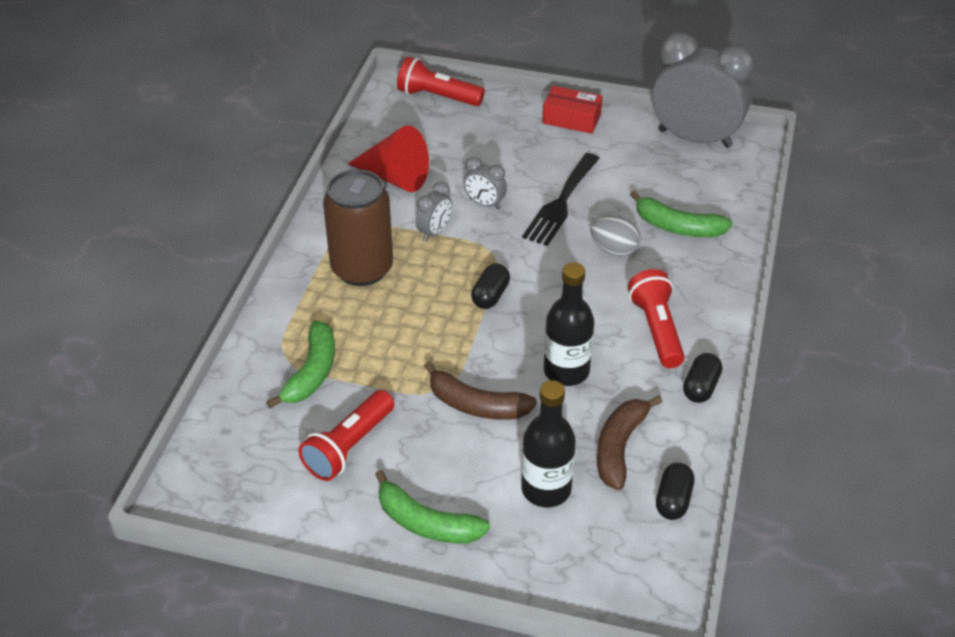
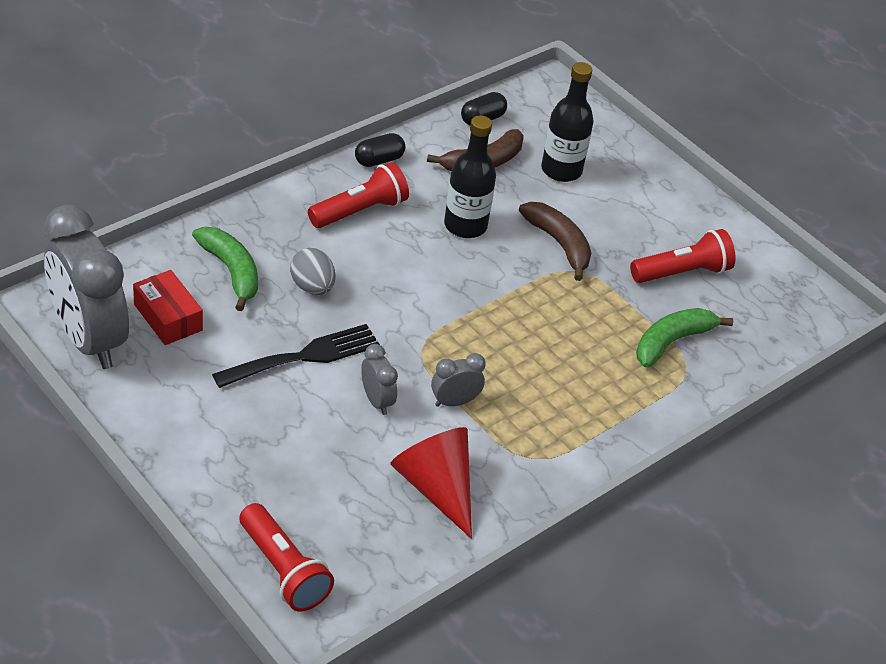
camera: 150 degrees left, 0 degrees up
(362, 269) = (556, 407): brown can -> none
(426, 523) = (662, 198): green banana -> none
(490, 296) = (464, 314): black capsule -> none
(571, 119) = (176, 441): red box -> red box (168, 317)
(656, 329) = (360, 211): red flashlight -> red flashlight turned 150 degrees counterclockwise

